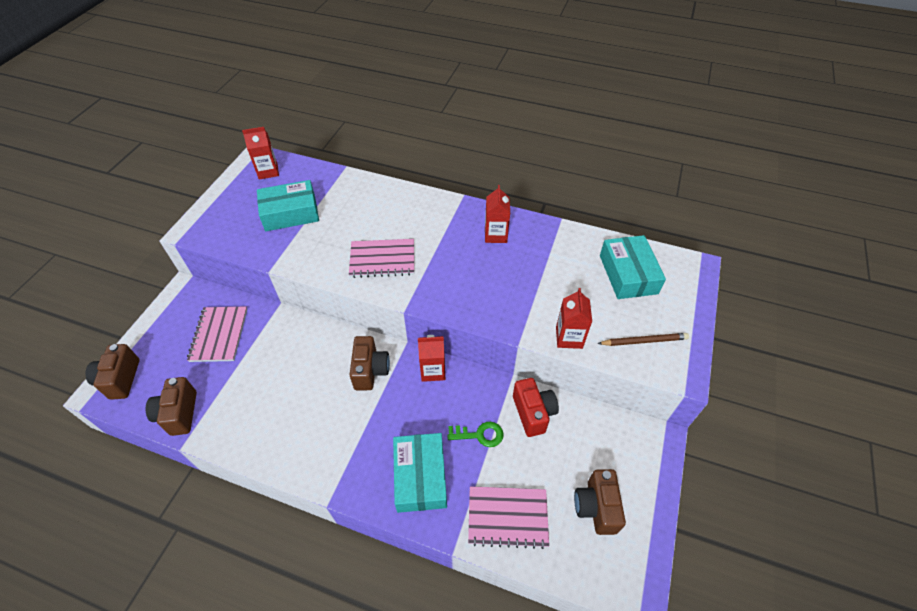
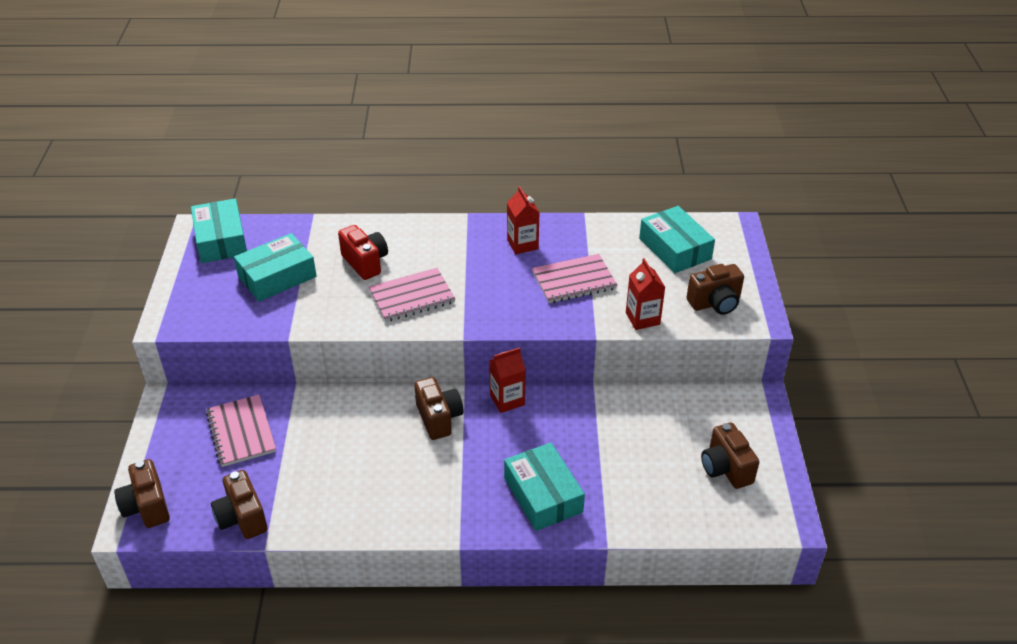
camera: 20 degrees left, 10 degrees down
(268, 171) = (221, 240): red carton -> turquoise box
(480, 435) = (585, 442): green key -> none
(507, 517) = (646, 502): pink notebook -> pink notebook (574, 281)
(533, 413) = (630, 408): red camera -> red camera (365, 263)
(644, 341) = (715, 303): brown pencil -> brown camera

